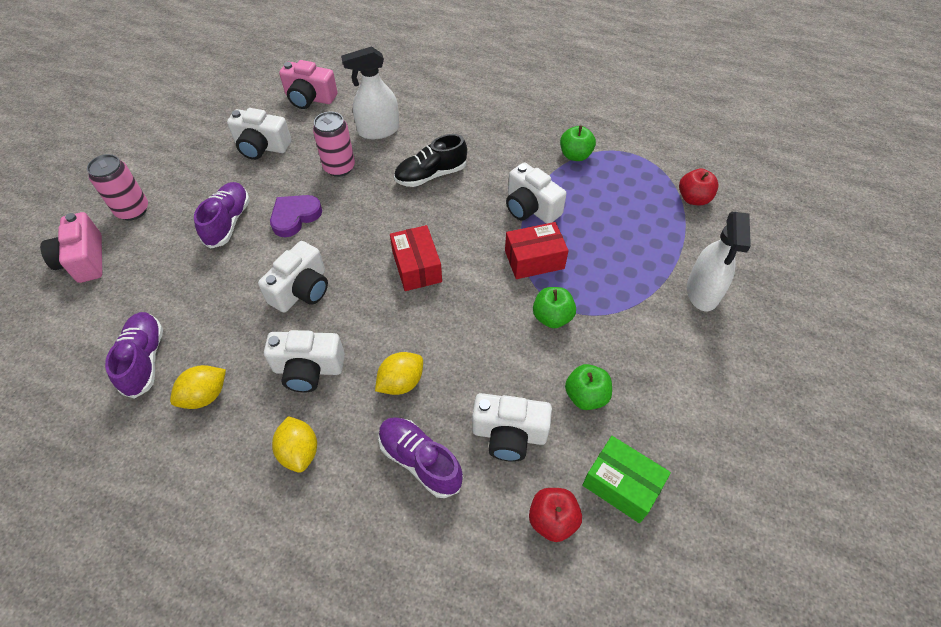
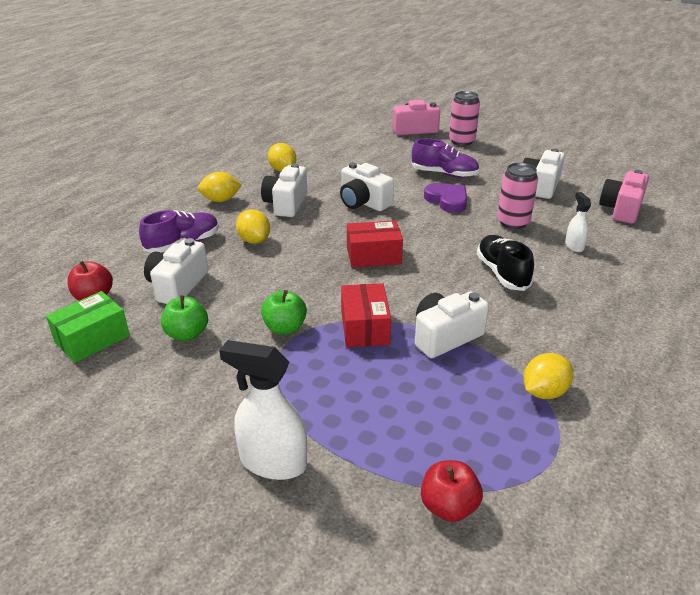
camera: 100 degrees right, 20 degrees down
(144, 360) = (321, 151): purple shoe -> none
(378, 130) = (574, 246): white spray bottle -> white spray bottle, size x0.55
(575, 155) = (544, 392): green apple -> yellow lemon

